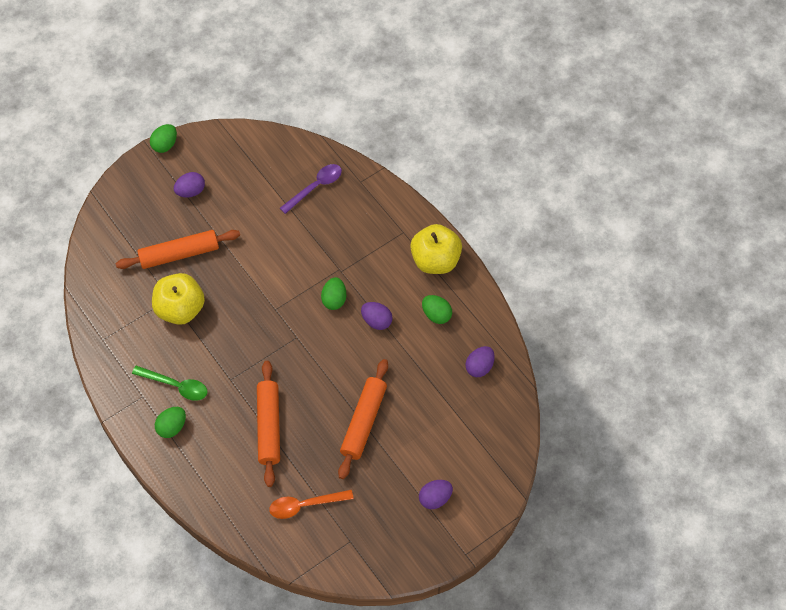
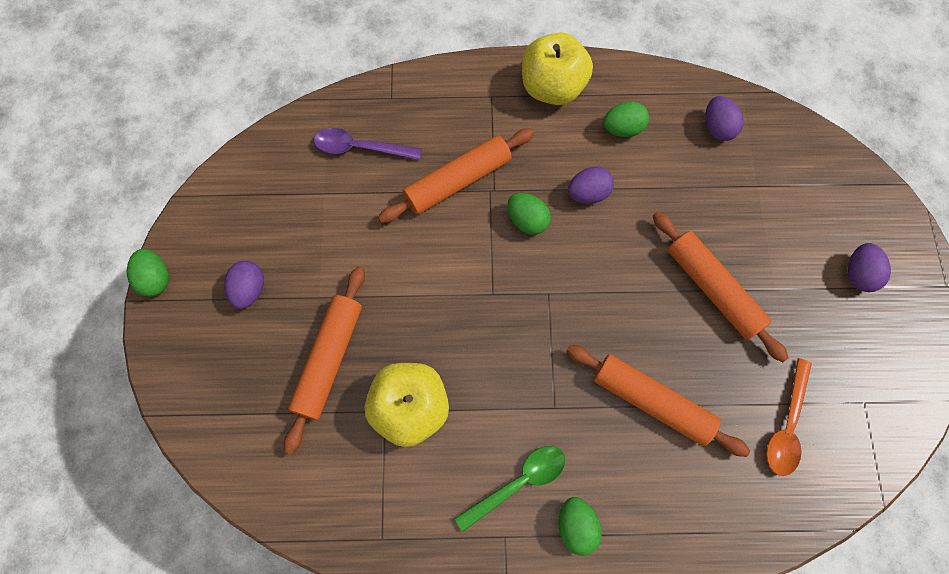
camera: 55 degrees left, 10 degrees up
(315, 187) = (360, 148): purple spoon -> purple spoon turned 75 degrees counterclockwise
(332, 249) = (457, 181): none -> orange rolling pin

